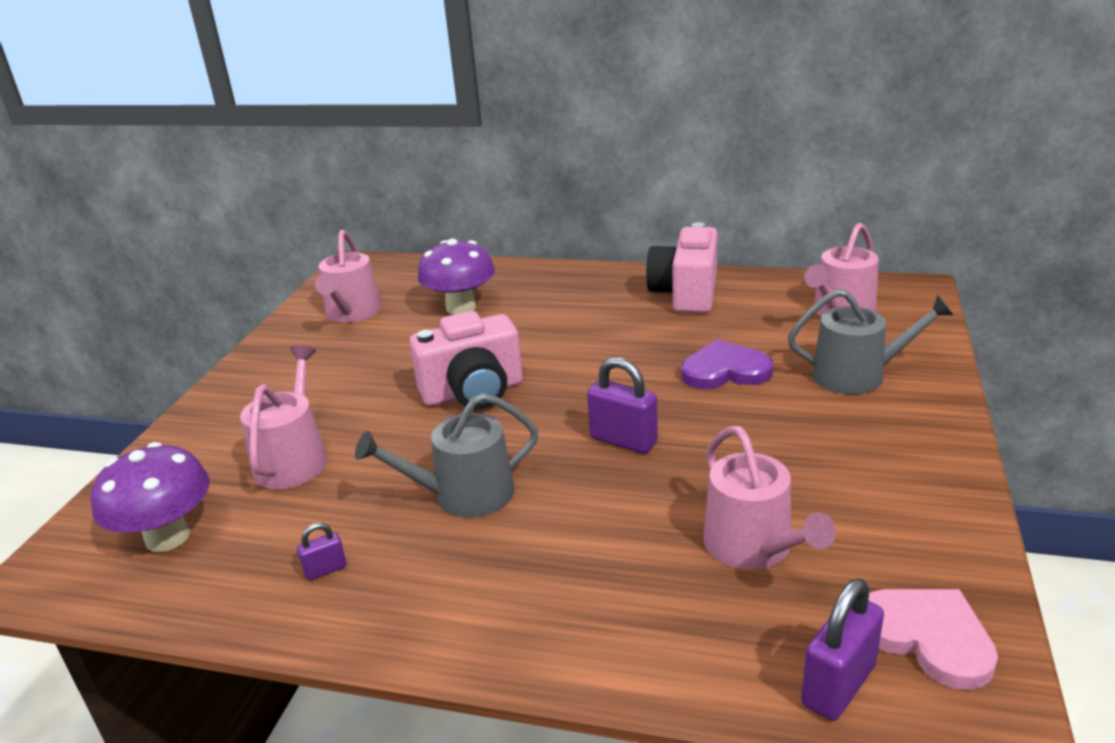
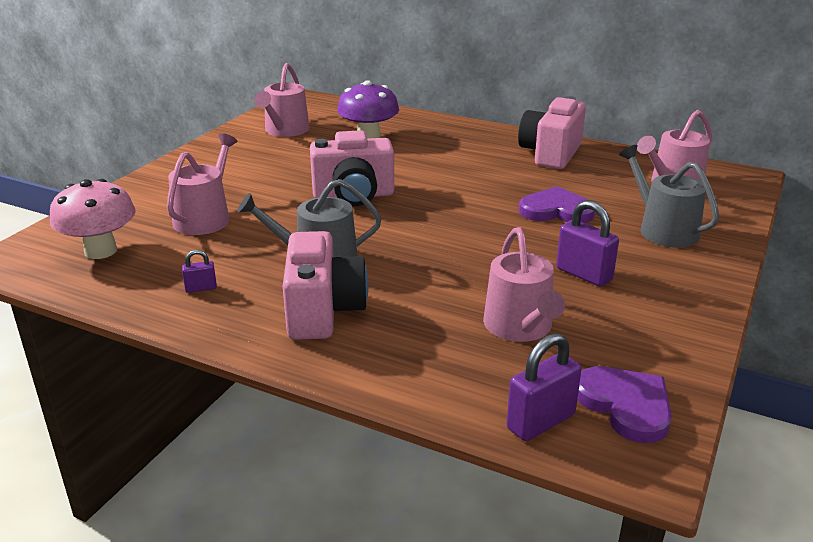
camera: 10 degrees right, 0 degrees up
(167, 537) = (100, 251): purple mushroom -> pink mushroom
(500, 573) = (323, 311): none -> pink camera
(623, 441) = (453, 244): purple padlock -> purple padlock (583, 274)
(857, 375) = (663, 229): grey watering can -> grey watering can turned 135 degrees counterclockwise
(927, 637) = (625, 405): pink heart -> purple heart

